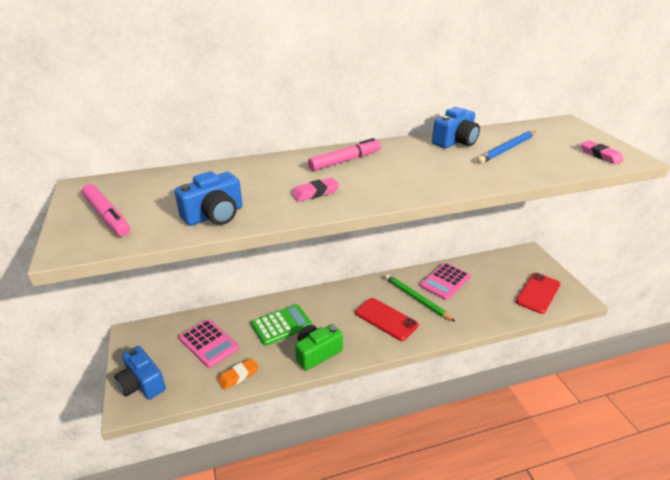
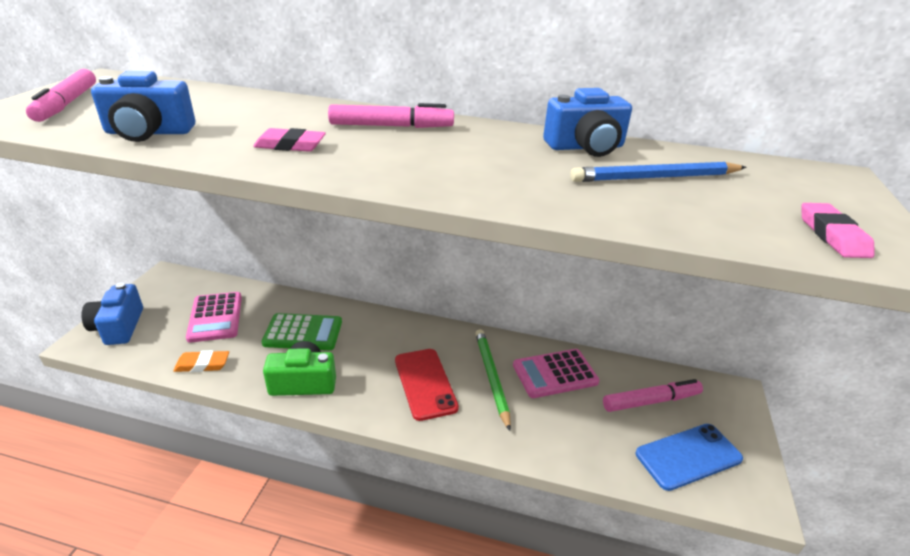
camera: 30 degrees right, 0 degrees up
(500, 274) = (650, 401): none -> pink marker
(538, 293) = (688, 456): red phone -> blue phone

